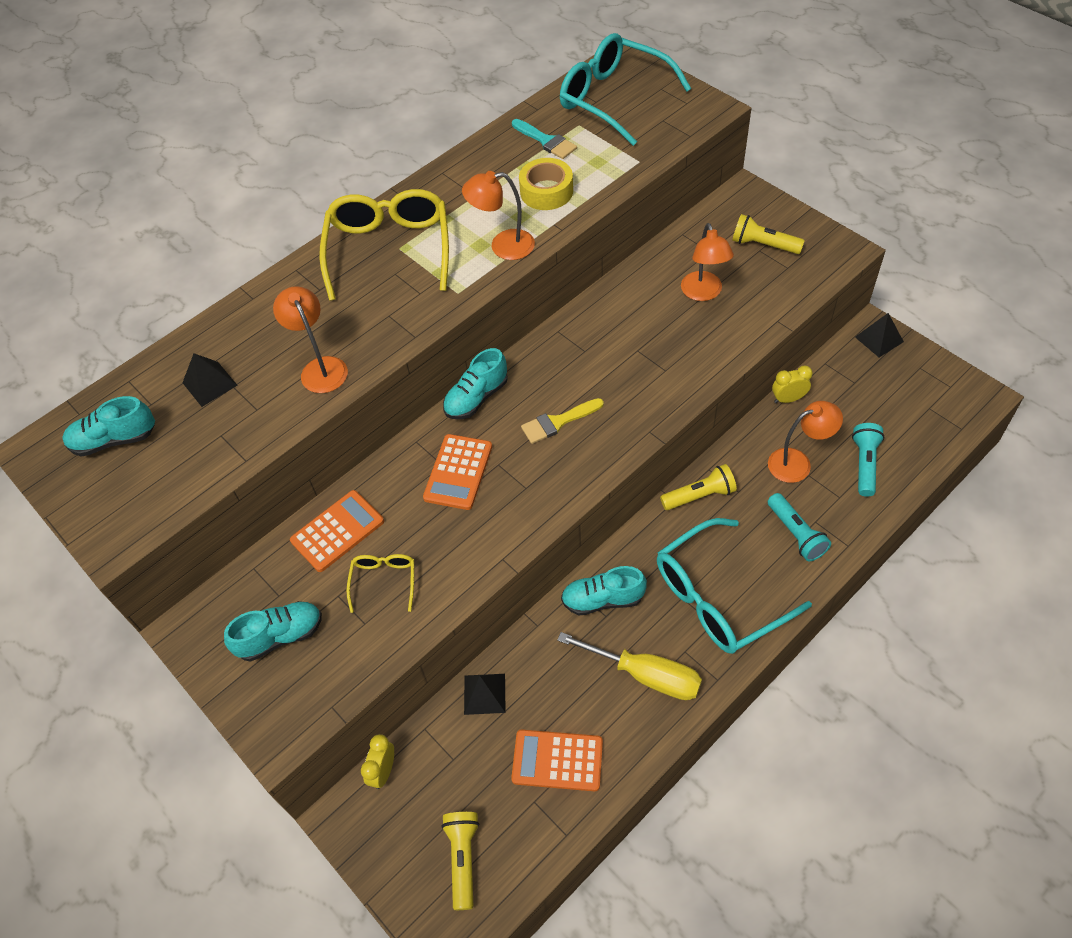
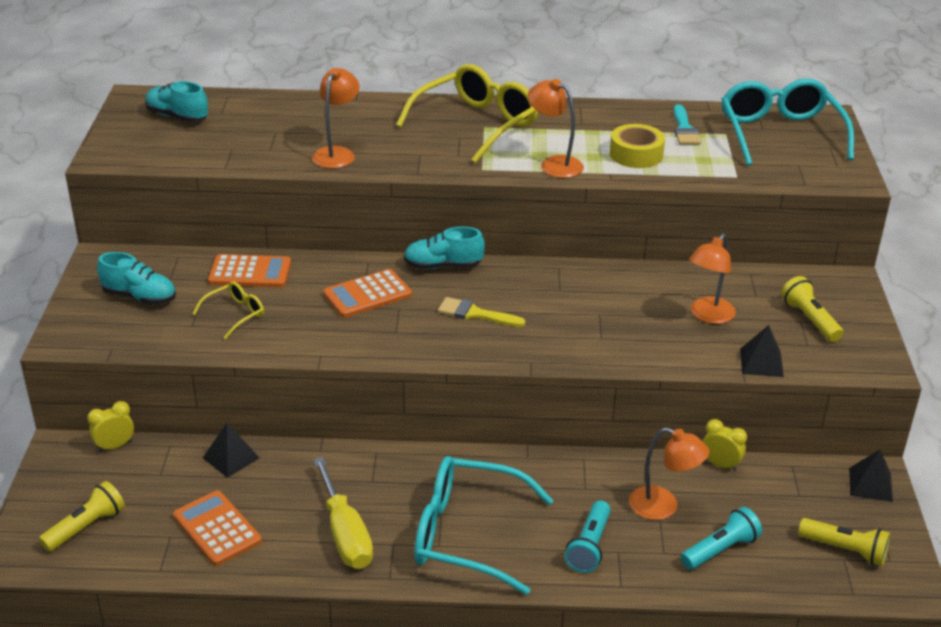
camera: 40 degrees right, 20 degrees down
(209, 384) = (265, 123): black pyramid -> black pyramid (761, 362)
(602, 599) = (384, 471): turquoise shoe -> none
(699, 495) = (551, 468): yellow flashlight -> yellow flashlight (845, 550)

